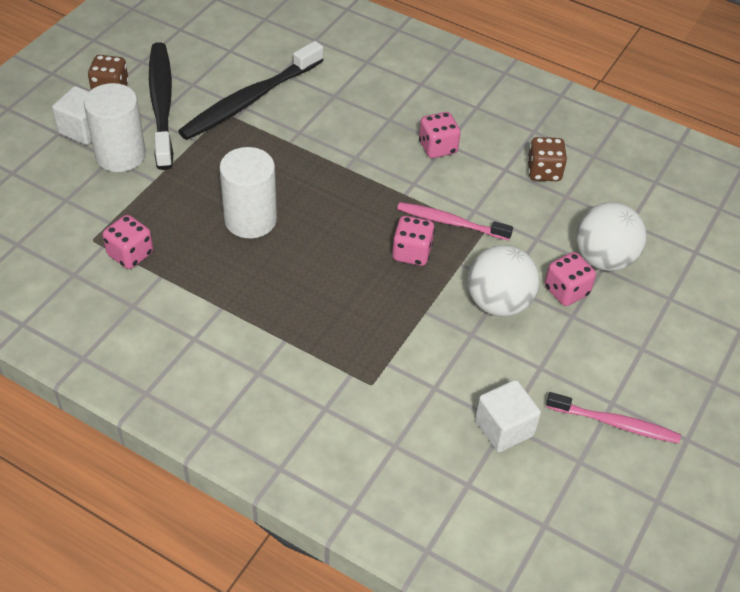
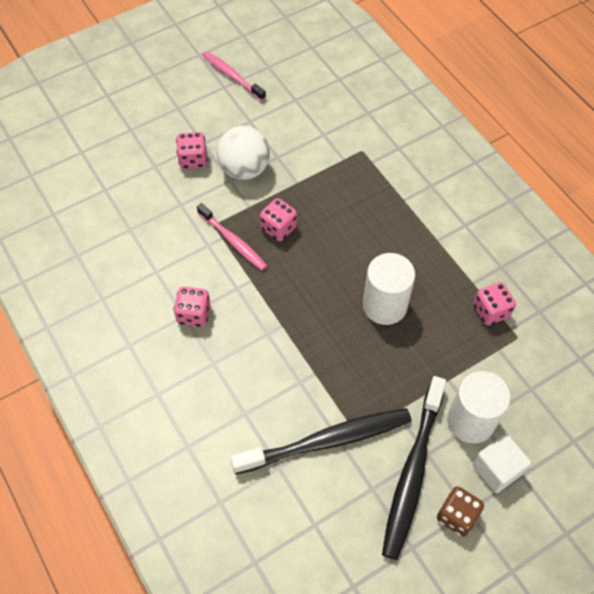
camera: 150 degrees left, 10 degrees up
(504, 428) = (298, 97): white cube -> none
(544, 172) = (128, 256): brown dice -> none
(604, 259) = (148, 171): white ball -> none

